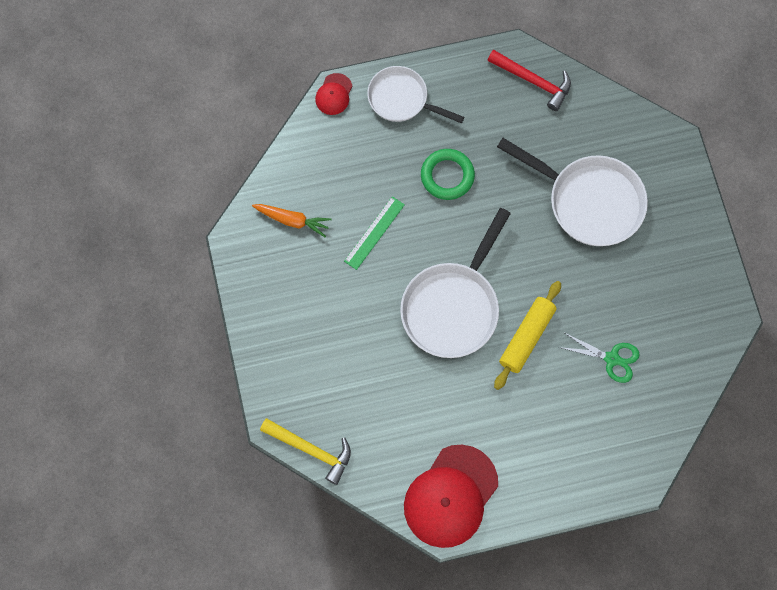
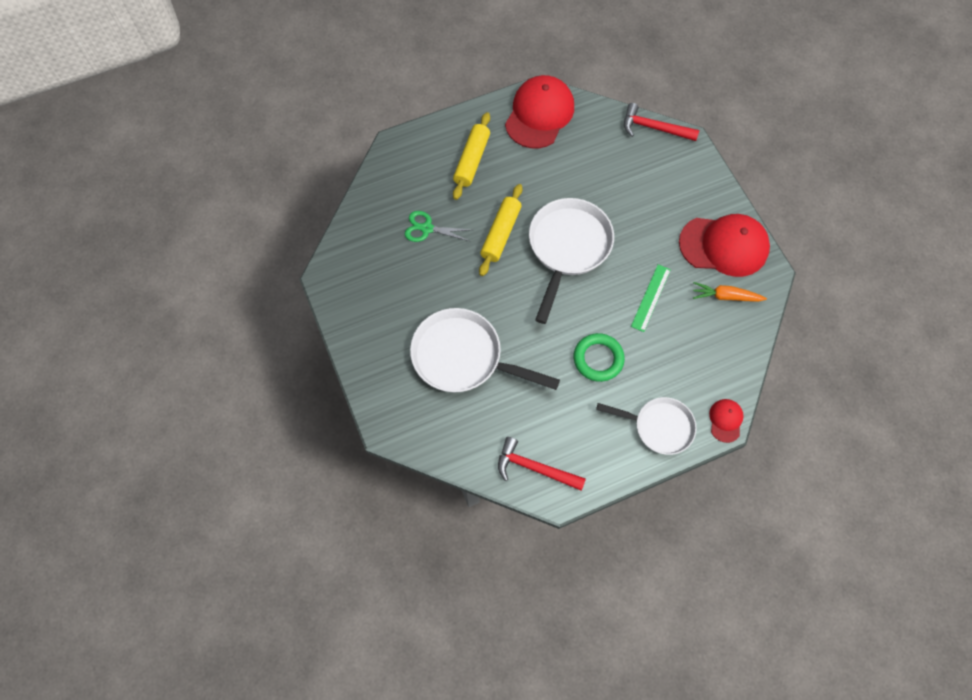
camera: 170 degrees right, 5 degrees down
(275, 279) = (724, 246): none -> red cap
(311, 450) = (654, 128): yellow hammer -> red hammer
(547, 442) = (471, 160): none -> yellow rolling pin

